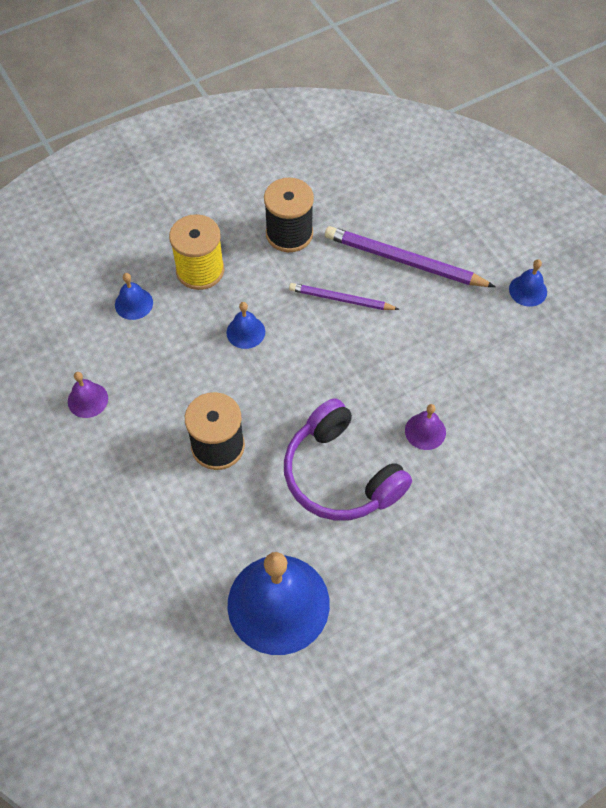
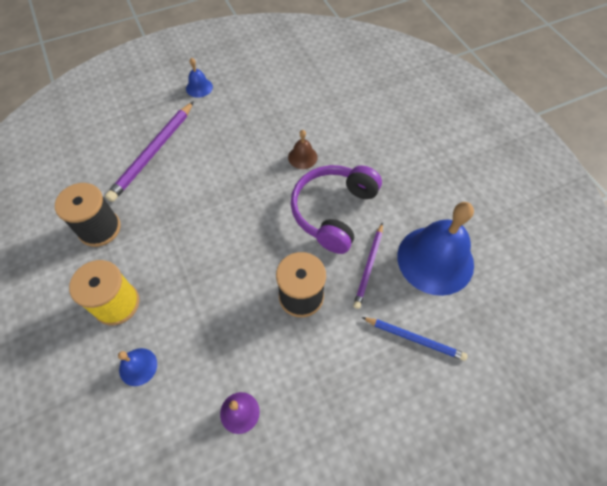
camera: 85 degrees left, 0 degrees up
(169, 573) = (414, 339): none -> blue pencil
(245, 332) = (193, 269): blue bell -> none
(340, 475) = (333, 211): purple headphones -> purple headphones turned 150 degrees clockwise
(341, 299) = (178, 197): purple pencil -> purple pencil (369, 266)
(425, 431) = (302, 157): purple bell -> brown bell

